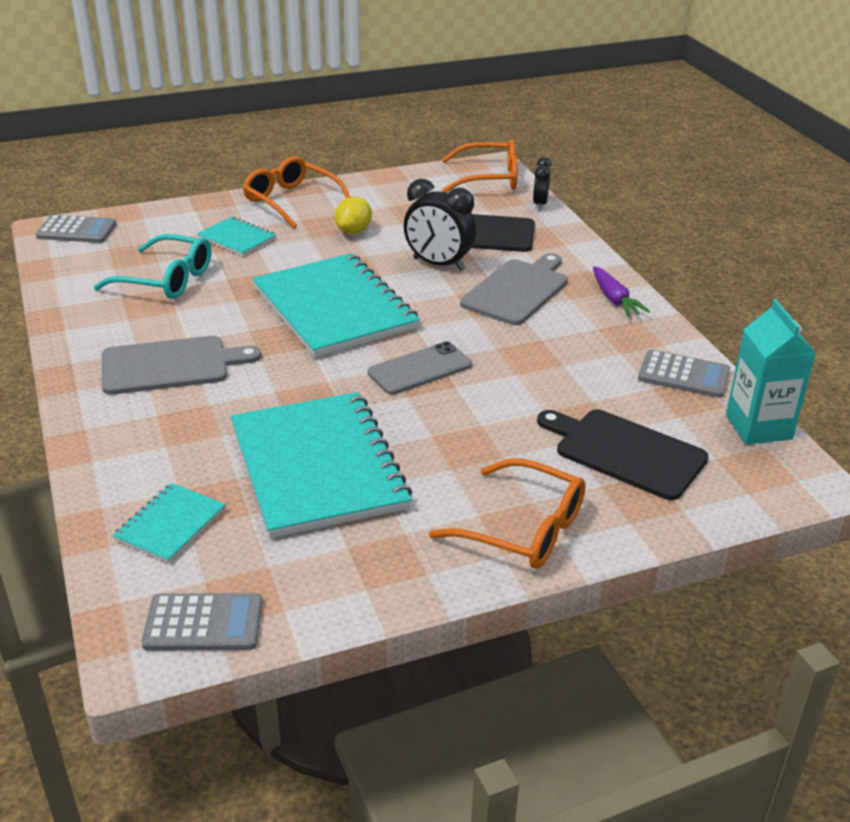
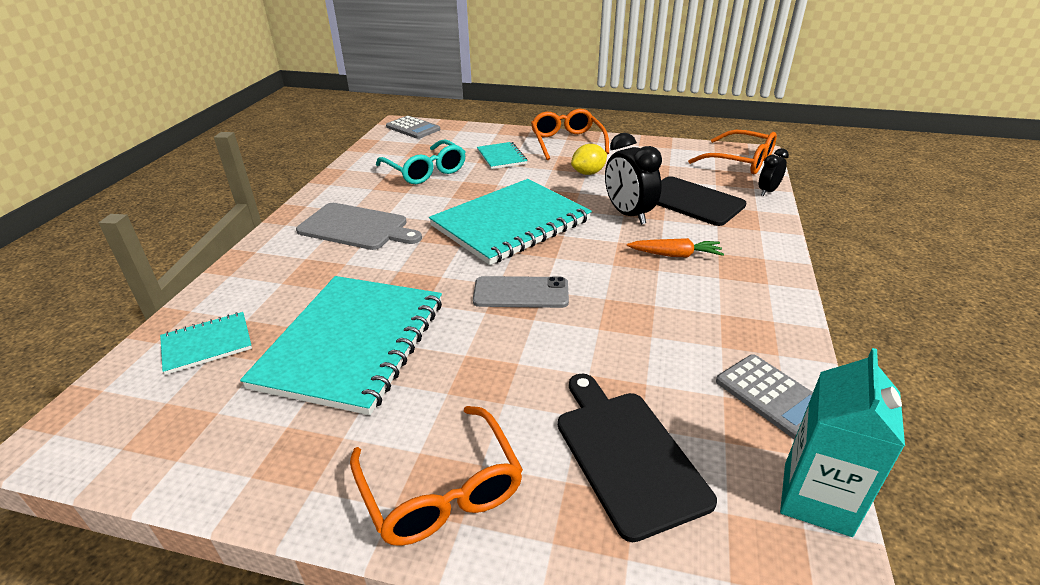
camera: 35 degrees right, 0 degrees up
(203, 623) = (117, 439): grey calculator -> none
(334, 308) = (511, 223): turquoise notebook -> turquoise notebook turned 45 degrees clockwise
(517, 290) = (675, 255): grey cutting board -> orange carrot
(614, 299) = (764, 292): purple carrot -> none

